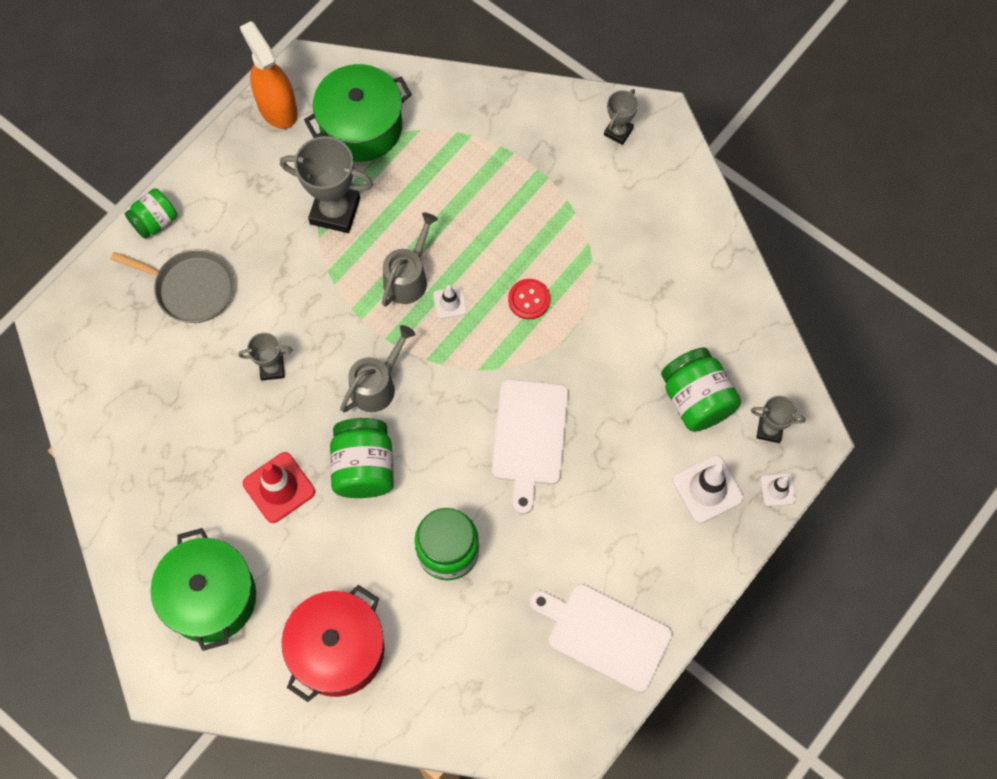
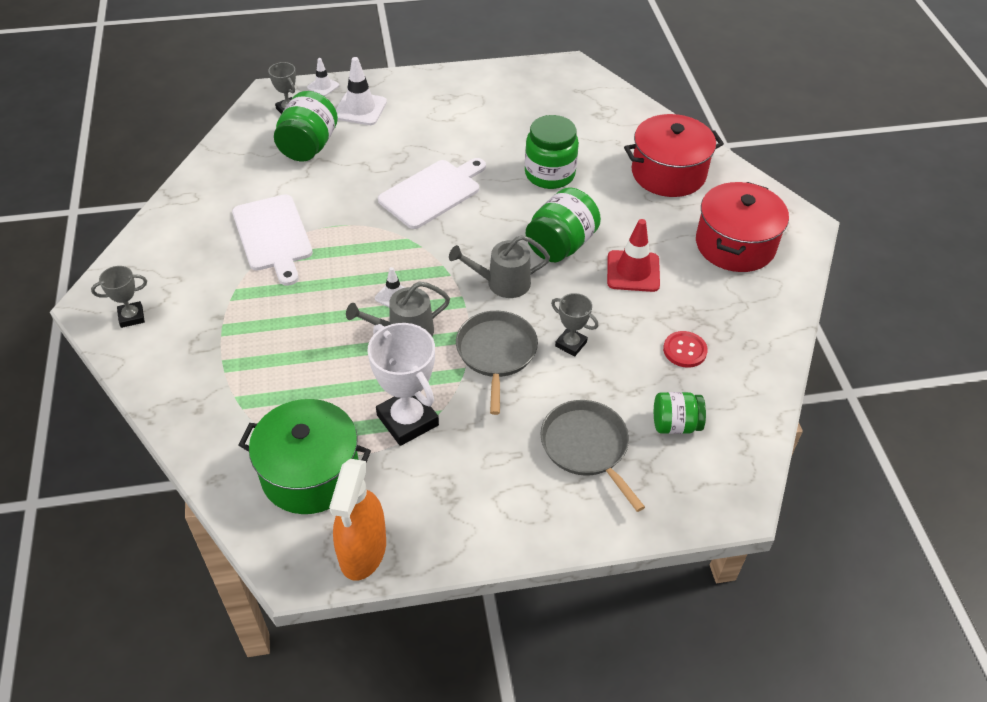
camera: 140 degrees left, 20 degrees down
(155, 222) = (572, 529): green jar -> green jar (675, 424)
(210, 597) = (735, 245): green pot -> red pot
(322, 314) = (496, 353): none -> grey pan
(335, 211) = (407, 420): grey trophy -> white trophy
(529, 300) = (338, 260): red button -> red button (684, 350)
(604, 635) = (499, 91): white cutting board -> white cutting board (273, 236)

